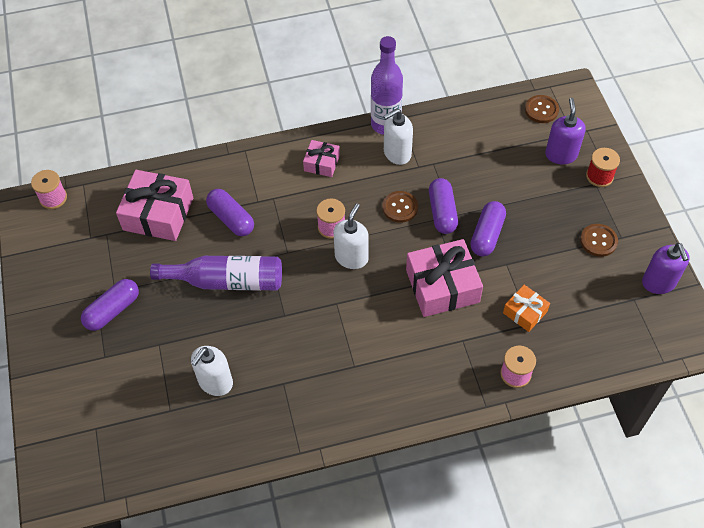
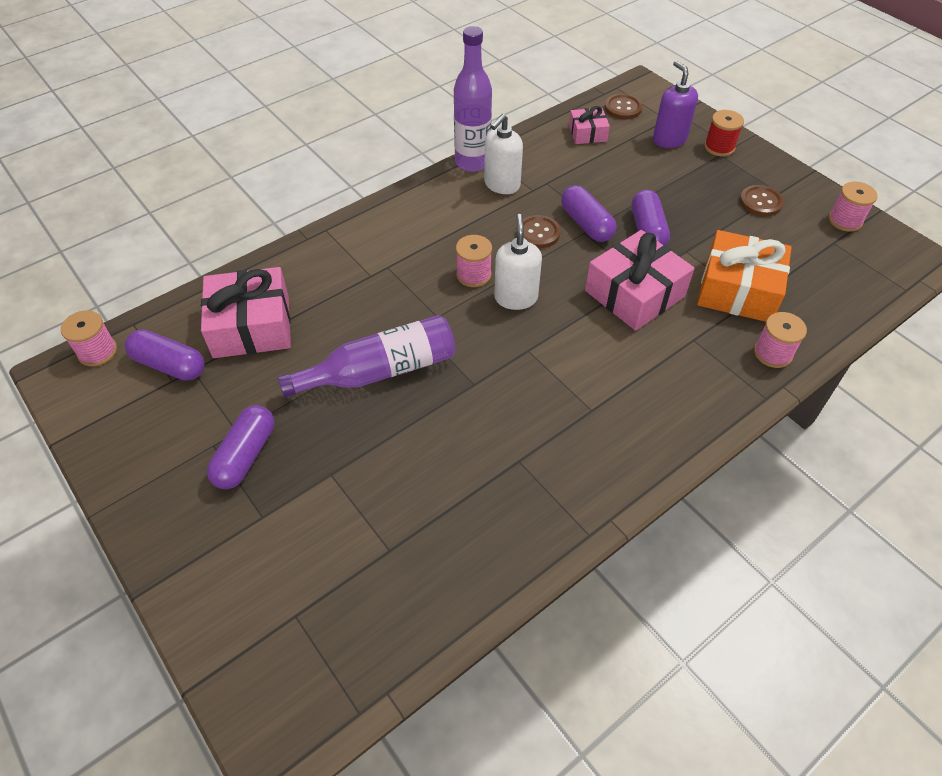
camera: 25 degrees left, 5 degrees down
(215, 382) = (432, 492): white soap dispenser -> none
(231, 219) = (348, 303): purple capsule -> purple capsule (170, 365)
(321, 163) = (424, 217): pink gift -> pink gift (587, 133)
(525, 312) = (738, 290): orange gift -> orange gift, size x1.86
(658, 283) = (845, 220): purple soap dispenser -> pink spool

